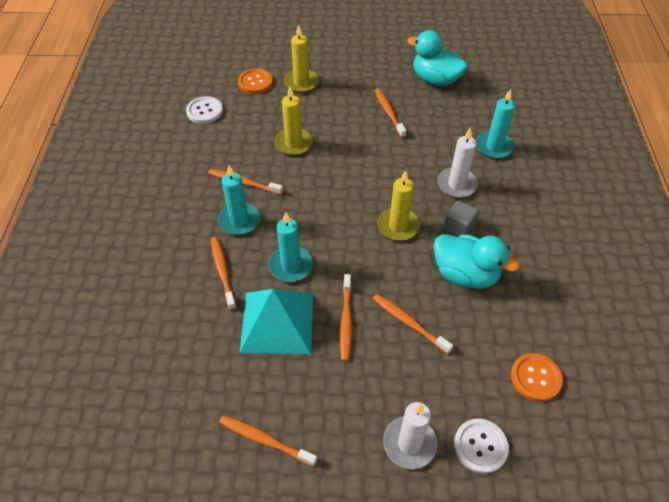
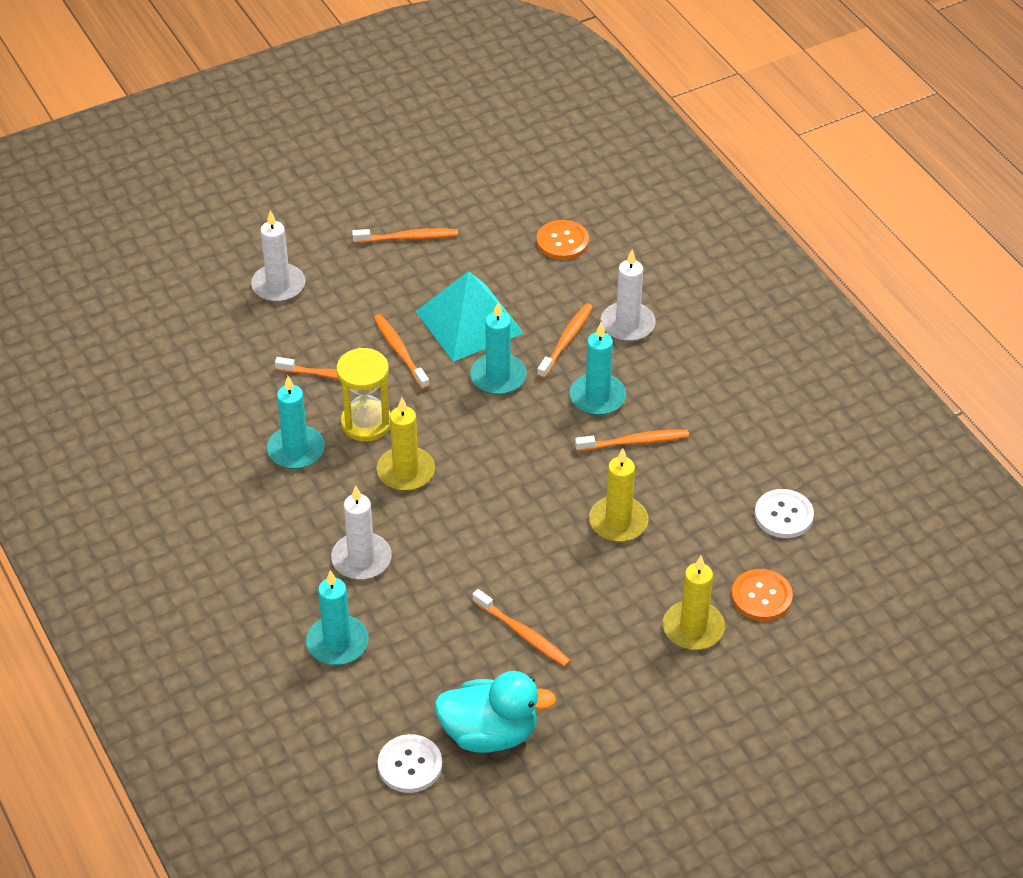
camera: 150 degrees right, 5 degrees down
(171, 264) = (627, 324): none -> white candle
(223, 271) = (566, 340): orange toothbrush -> orange toothbrush turned 105 degrees counterclockwise
(404, 272) = (366, 423): none -> yellow hourglass
(459, 227) = (330, 502): grey cube -> none
(465, 274) = (296, 450): turquoise duck -> turquoise candle
(480, 446) = (213, 309): white button -> white button (410, 765)
(535, 378) = (179, 382): orange button -> orange button (562, 242)

